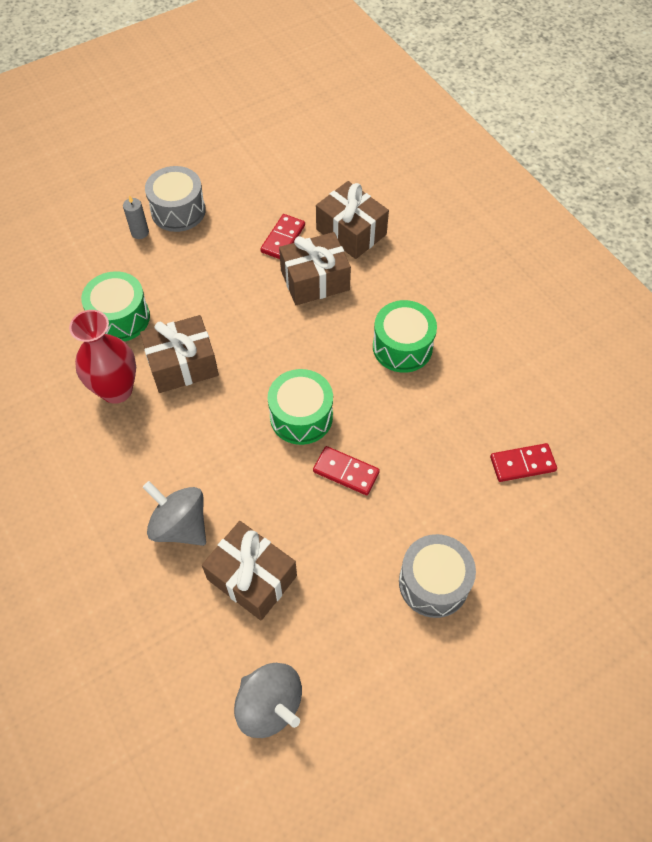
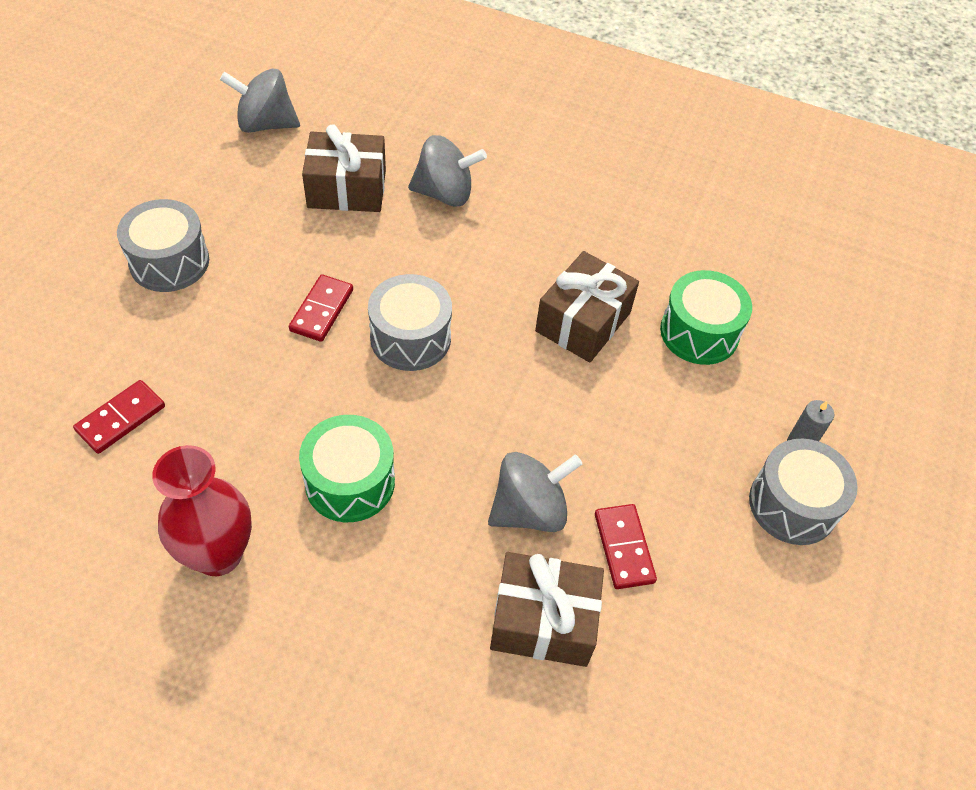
camera: 140 degrees right, 5 degrees down
(116, 390) = (620, 264): red vase -> red vase (218, 554)
(301, 416) = (410, 338): green drum -> grey drum
(315, 280) = (529, 510): brown gift -> grey spinning top
(346, 472) = (321, 310): red domino -> red domino turned 60 degrees counterclockwise

